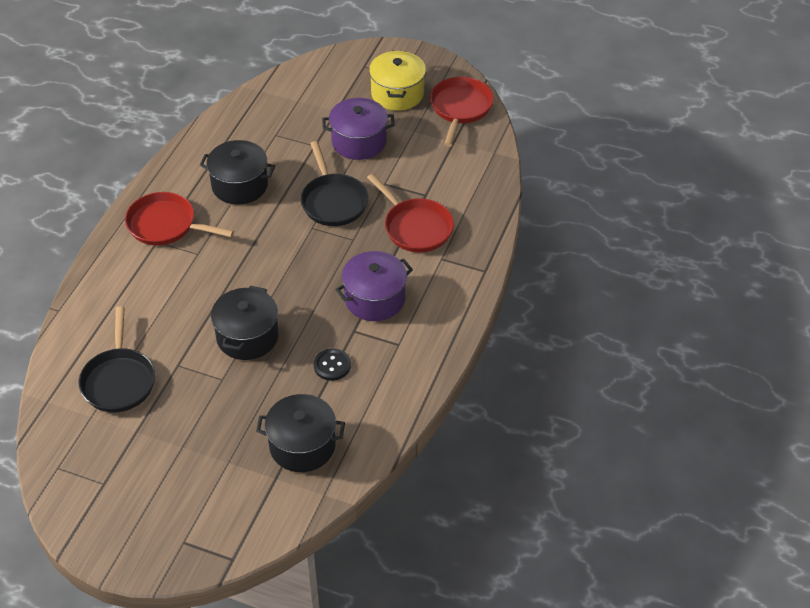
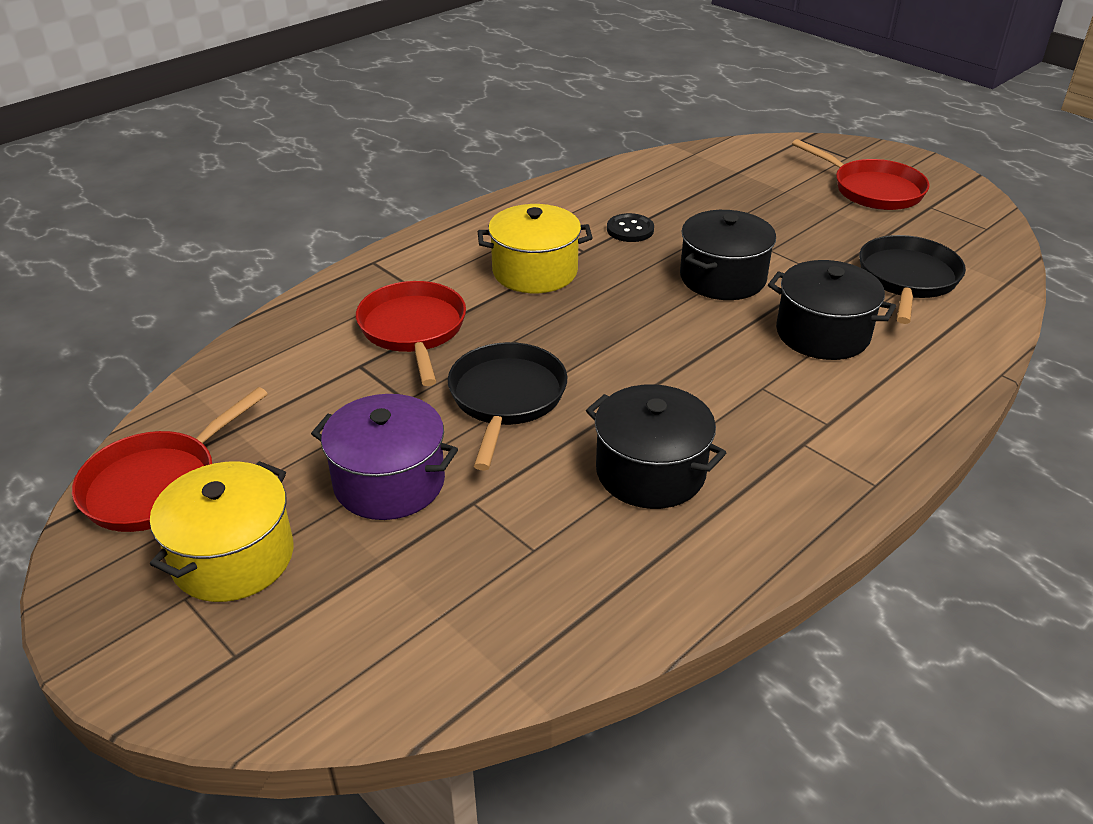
camera: 155 degrees left, 10 degrees down
(166, 225) = (806, 444): red pan -> red pan (872, 190)
(302, 445) = (699, 184): black pot -> black pot (822, 334)
(374, 299) = (535, 271): purple pot -> yellow pot

